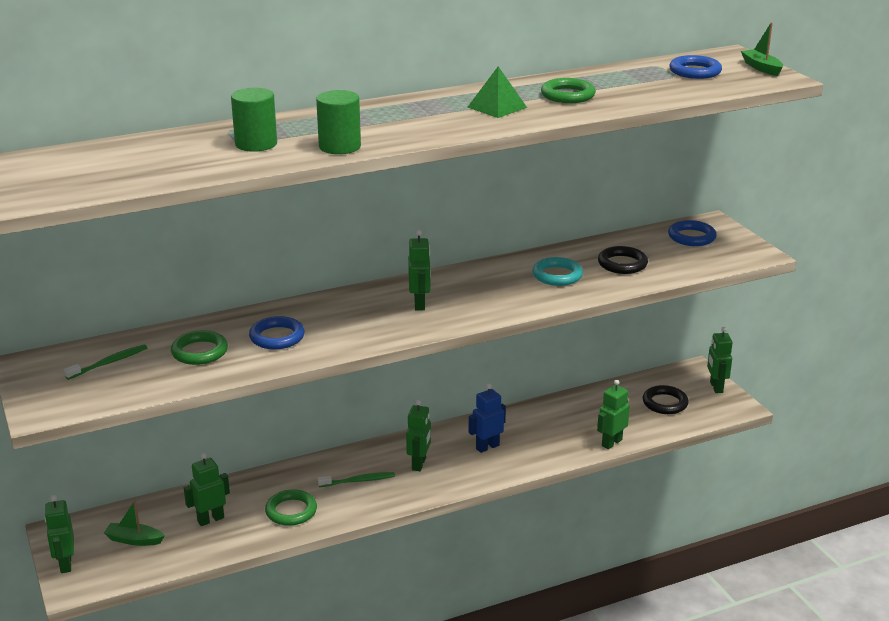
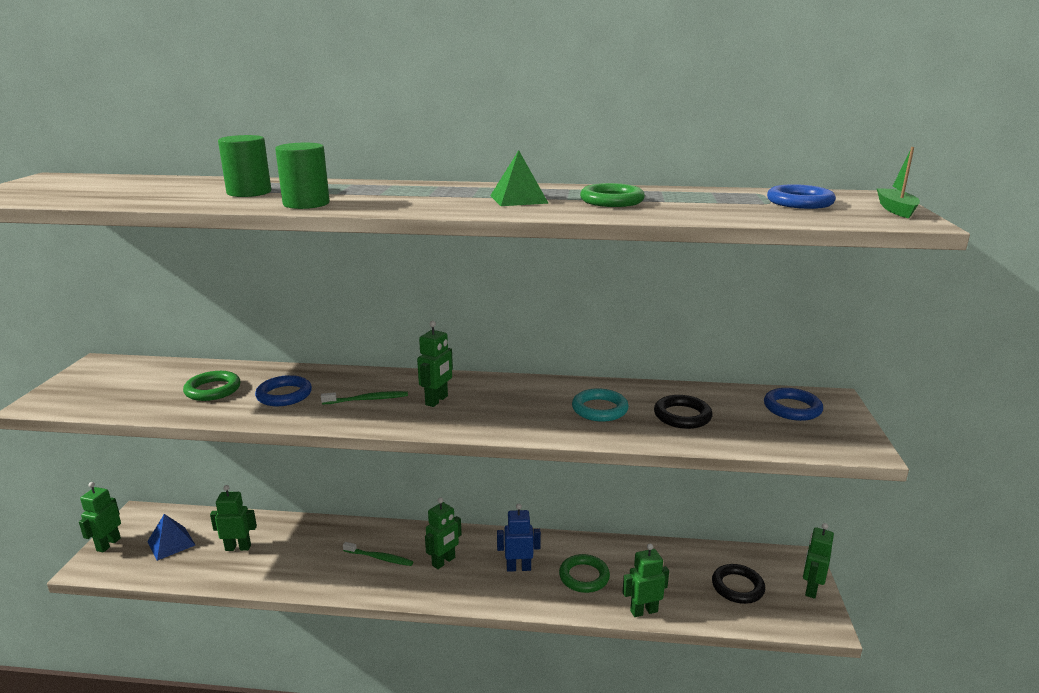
camera: 30 degrees right, 5 degrees down
(108, 363) = (143, 379): green toothbrush -> green toothbrush (367, 399)
(134, 540) = (171, 543): green boat -> blue pyramid
(291, 511) = (300, 565): green ring -> green ring (584, 576)

